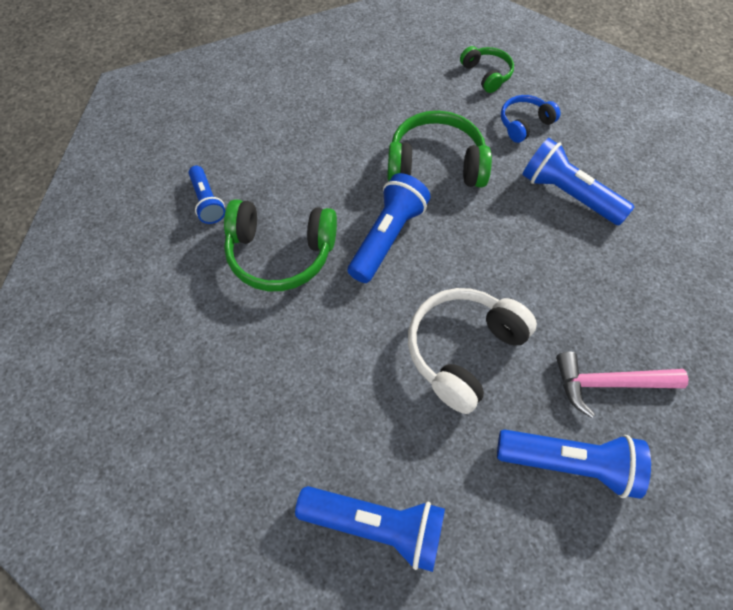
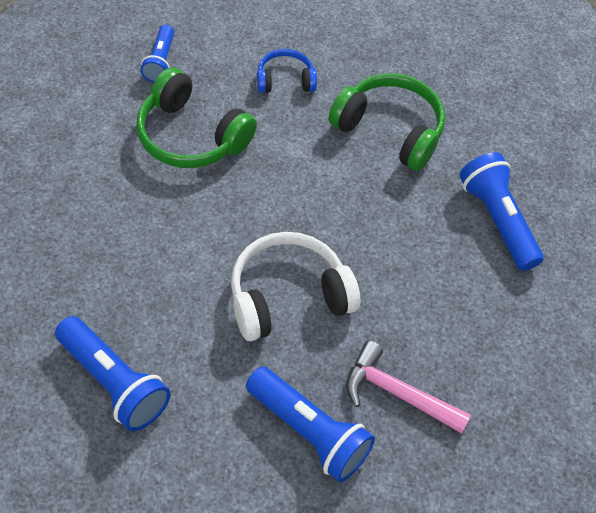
camera: 25 degrees right, 5 degrees down
(387, 237) = (295, 170): blue flashlight -> none
(486, 74) = (508, 72): green headphones -> none
(524, 124) = (508, 136): blue headphones -> blue headphones (285, 80)

